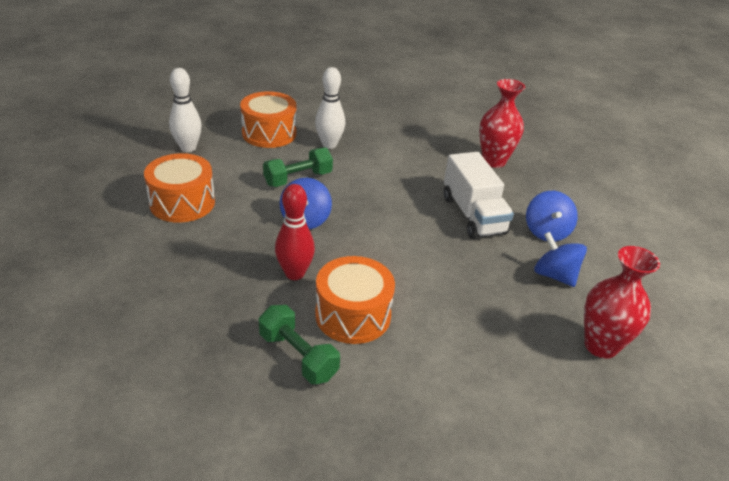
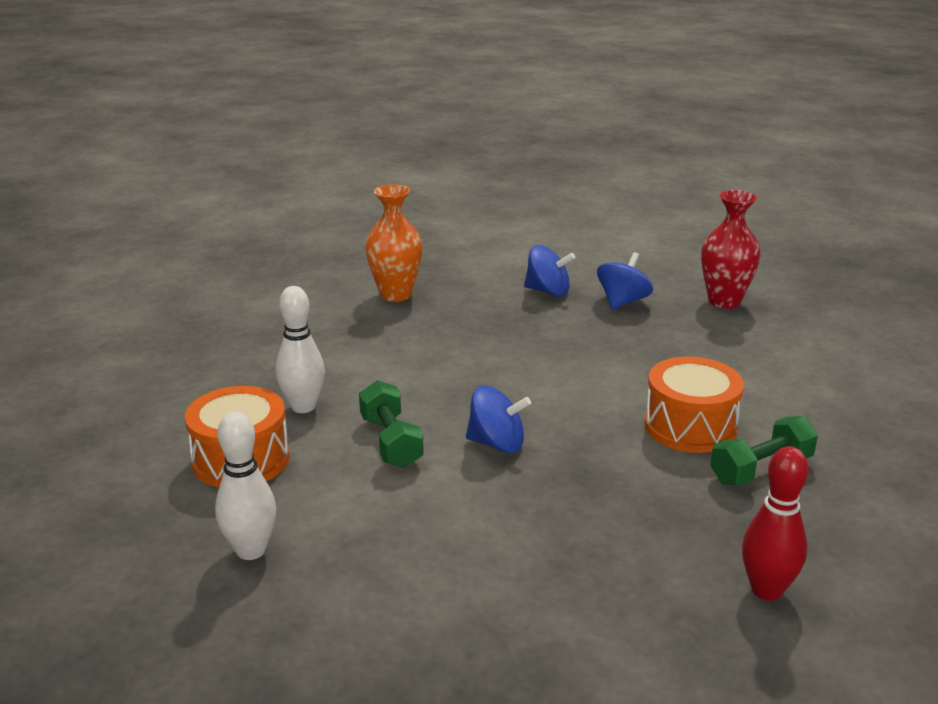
camera: 75 degrees left, 10 degrees down
(182, 203) = (428, 557): orange drum -> none
(294, 273) = (614, 461): red bowling pin -> red bowling pin (766, 590)
(473, 215) = (509, 326): white truck -> none
(494, 161) = (395, 294): red vase -> orange vase
(554, 275) = (622, 302): blue spinning top -> blue spinning top turned 150 degrees clockwise

